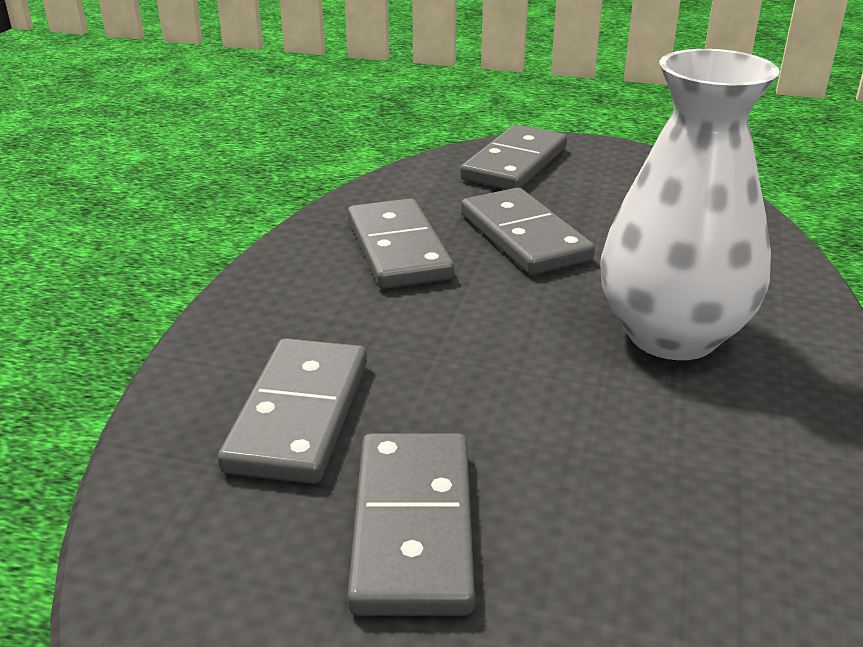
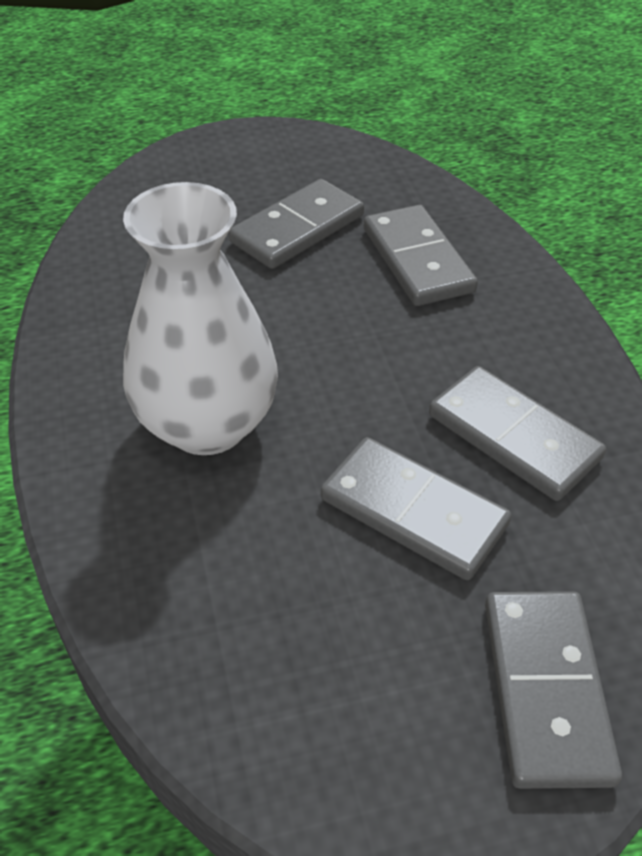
camera: 150 degrees right, 15 degrees up
(413, 527) = (297, 229): grey domino -> grey domino turned 75 degrees clockwise

